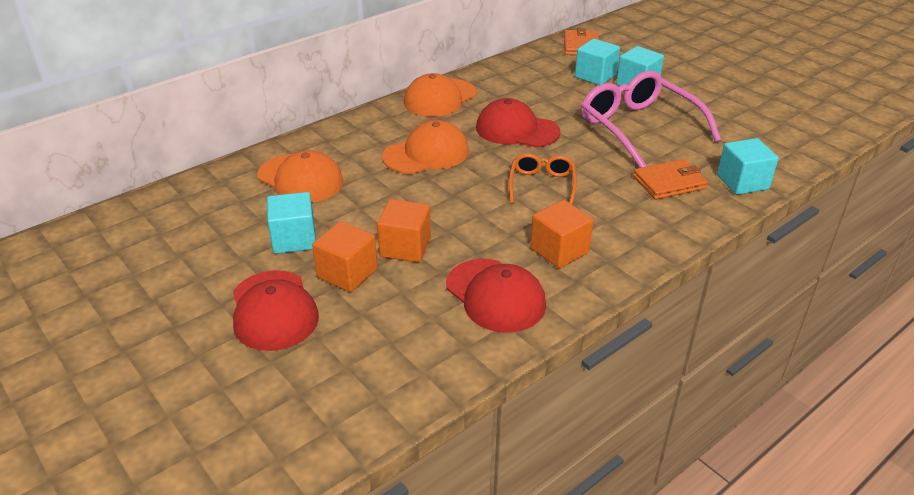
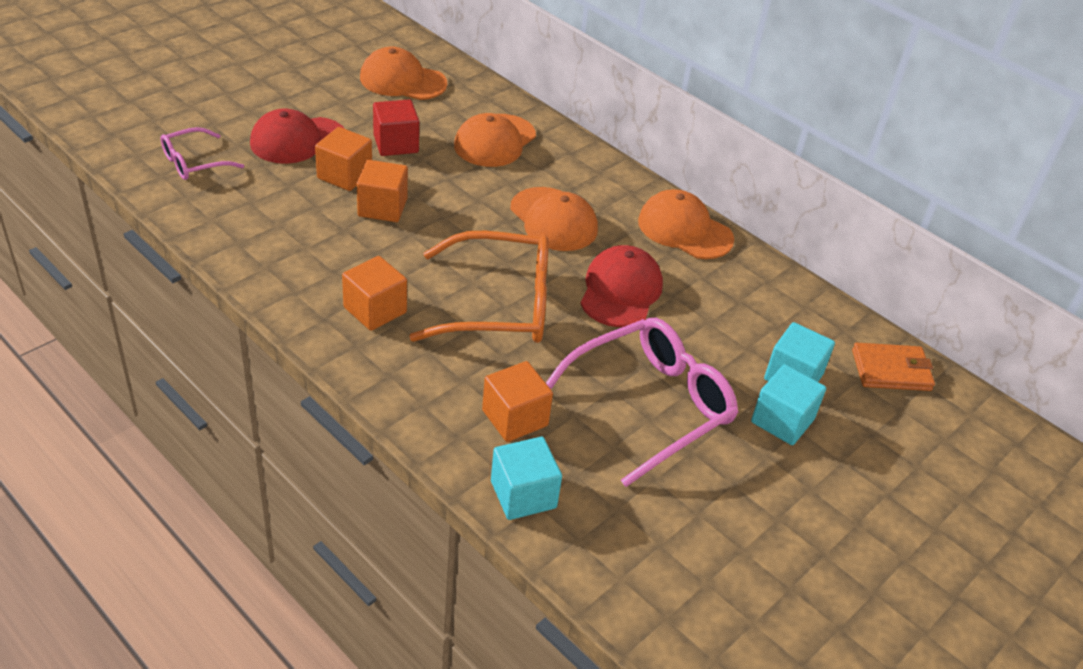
camera: 80 degrees right, 5 degrees up
(168, 235) = (402, 81): none -> orange cap
(294, 239) = (396, 144): turquoise cube -> red cube
(306, 397) = (194, 162): none -> pink glasses
(495, 295) = (305, 262): red cap -> none
(542, 185) = (498, 305): orange glasses -> orange glasses, size x1.87
(669, 182) = (515, 418): orange wallet -> orange cube

